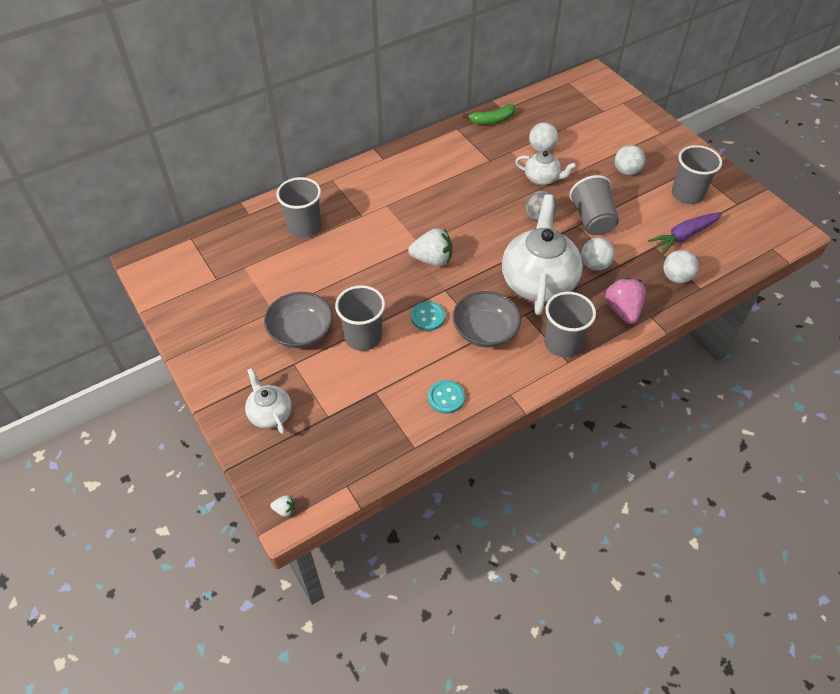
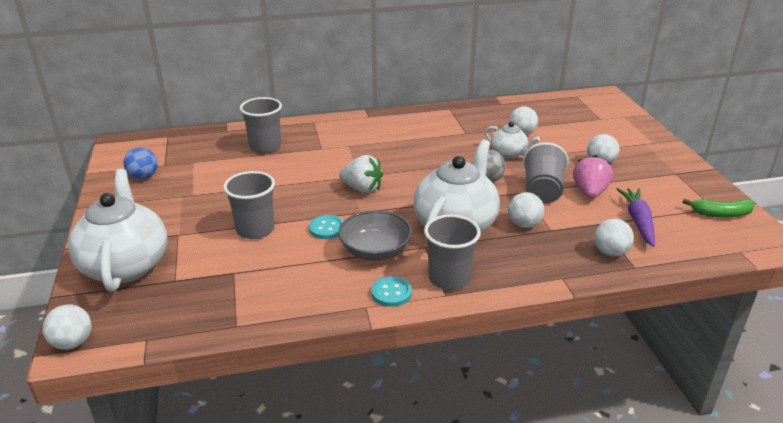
camera: 20 degrees right, 20 degrees down
(206, 301) = (143, 177): none -> blue ball
(270, 414) = (126, 265): white teapot -> white teapot, size x1.95
(284, 510) = (73, 343): white strawberry -> white ball
(301, 332) = (203, 214): grey bowl -> none
(446, 397) = (298, 293): turquoise button -> turquoise button (391, 293)
(492, 120) = (486, 108): green banana -> green banana (720, 214)
(622, 310) = (533, 266): pink strawberry -> pink strawberry (590, 192)
(684, 236) = (638, 221): purple carrot -> purple carrot turned 105 degrees clockwise
(687, 194) = (658, 191): grey cup -> none

